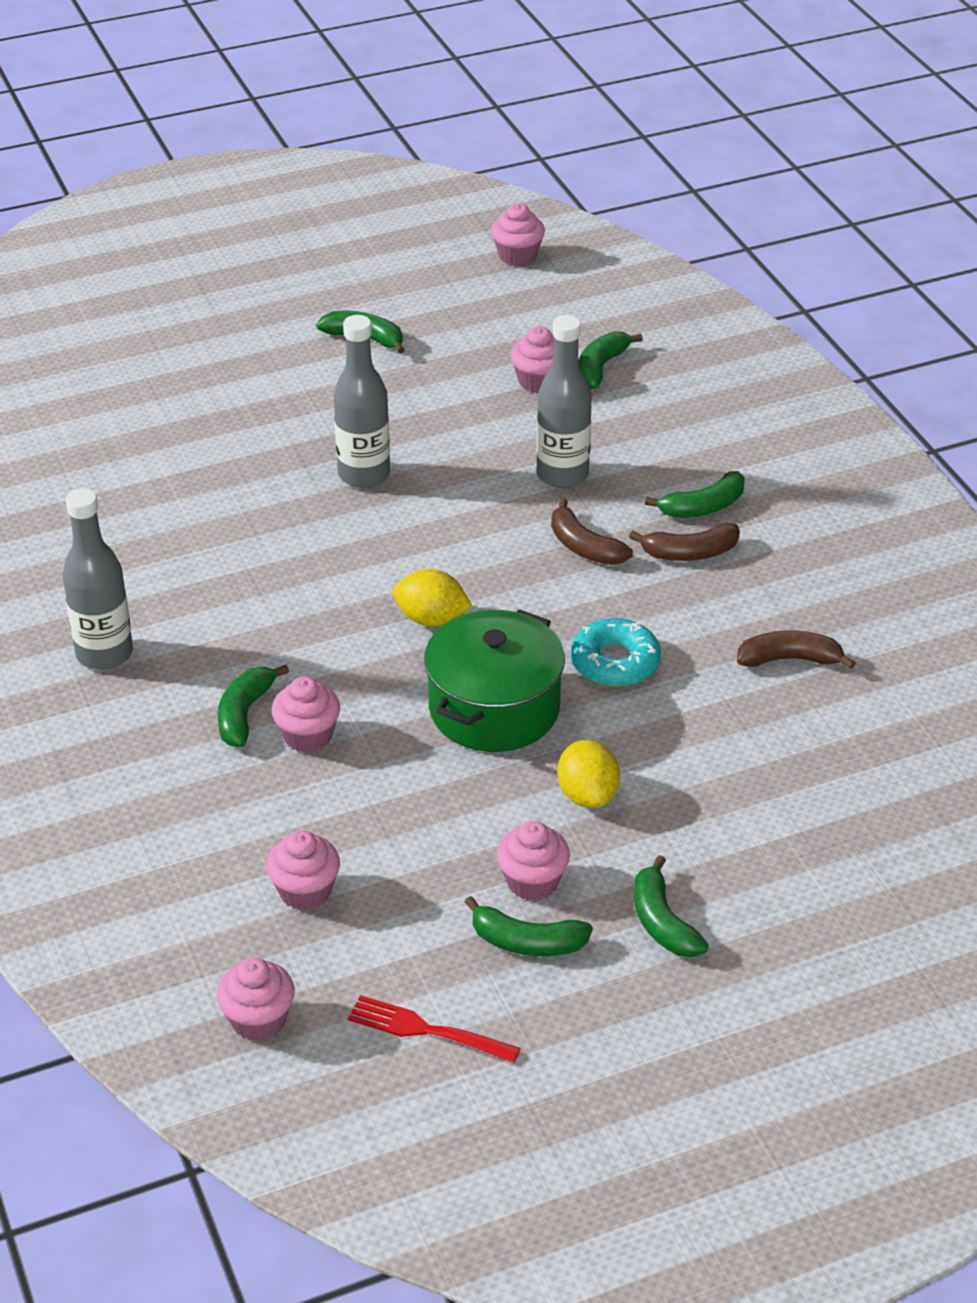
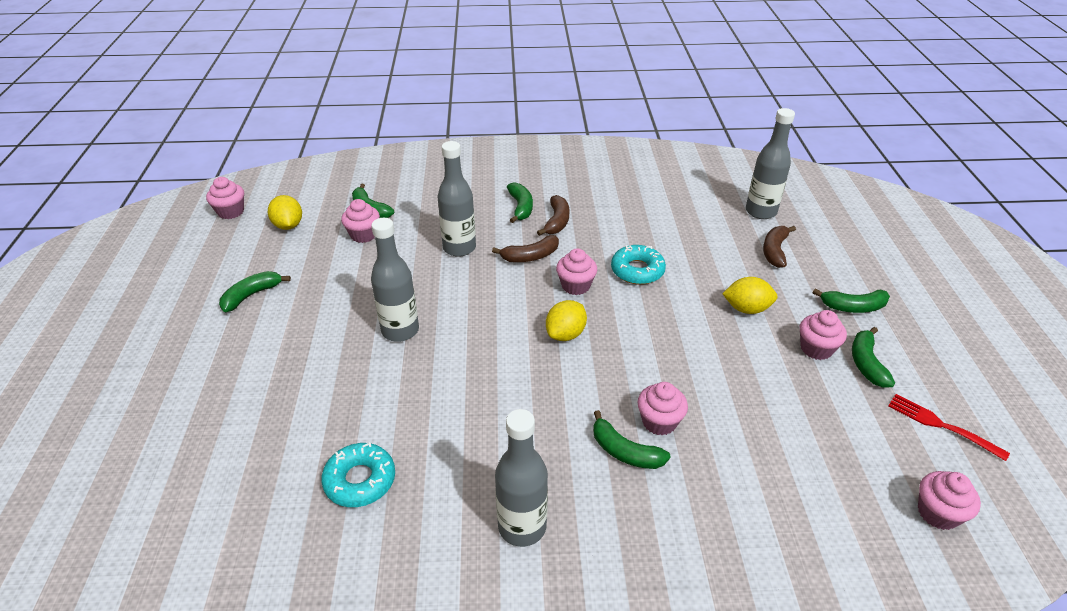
camera: 70 degrees left, 0 degrees up
(121, 520) = (360, 480): none -> turquoise donut
(305, 891) = (813, 458): pink cupcake -> pink cupcake (575, 286)
(428, 1030) = (942, 425): red fork -> red fork turned 90 degrees clockwise
(494, 708) = (660, 327): green pot -> none
(518, 312) = (288, 225): none -> yellow lemon
(527, 942) = (866, 363): green banana -> green banana turned 150 degrees clockwise
(789, 659) = (658, 213): brown banana -> brown banana (775, 251)
(880, 785) = (760, 212): none -> grey bottle

